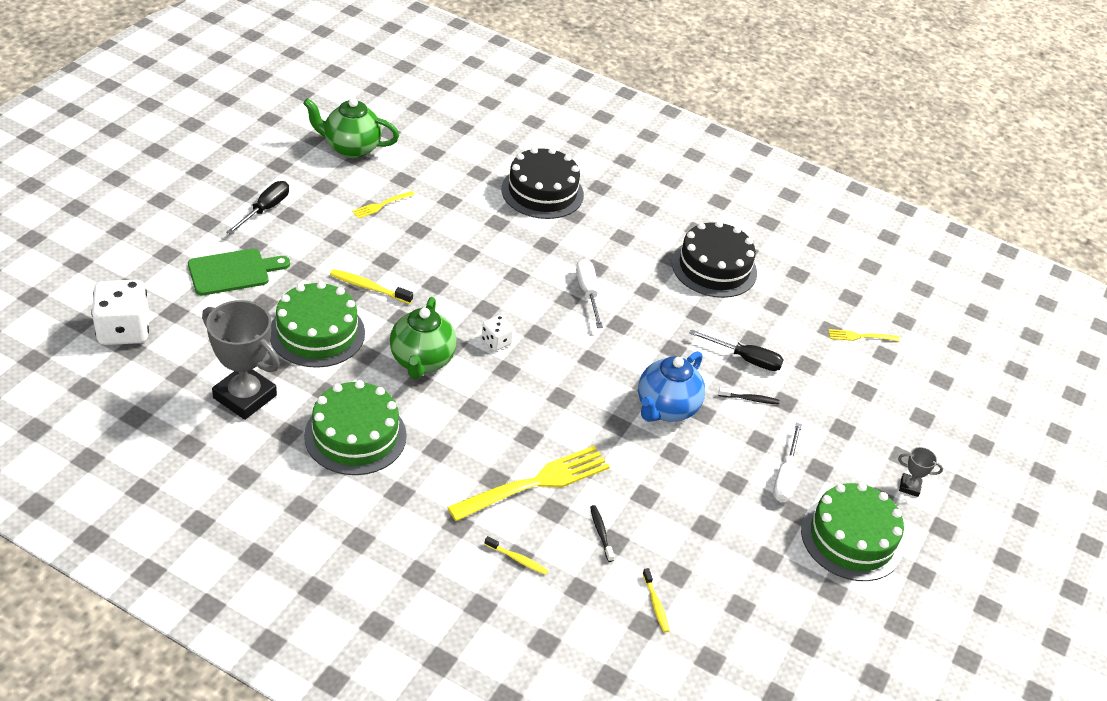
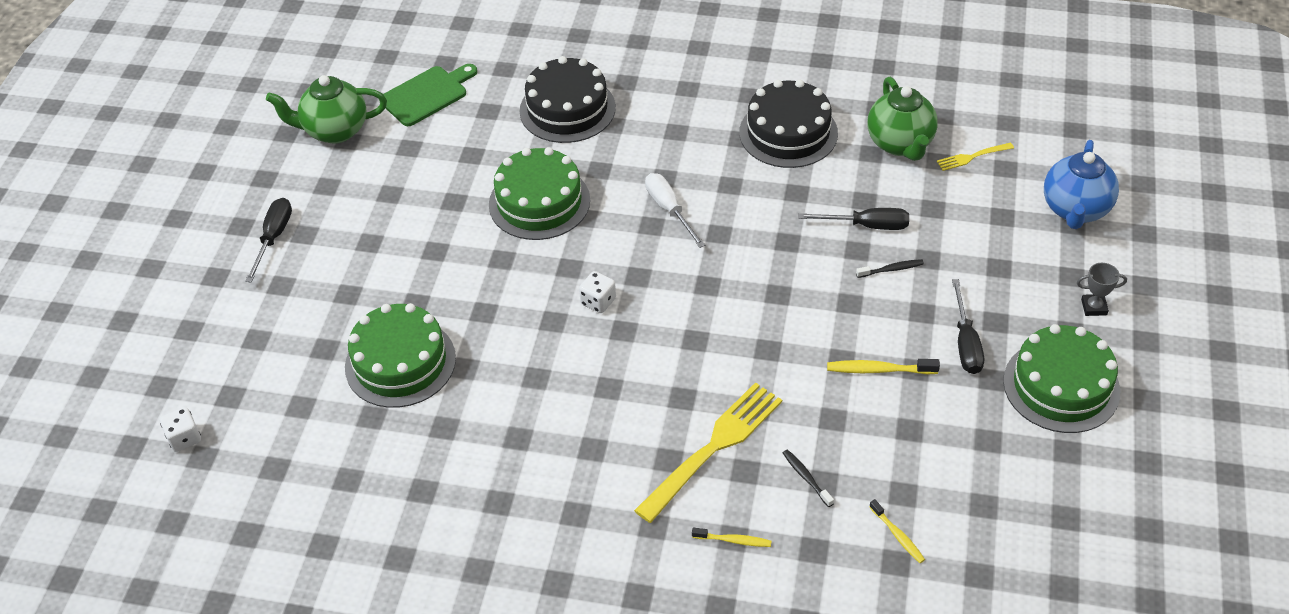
camera: 10 degrees left, 5 degrees up
(124, 330) = (184, 438): white dice -> white dice, size x0.52
(233, 272) = (273, 324): green cutting board -> green cutting board (427, 95)
(245, 396) = (356, 466): grey trophy -> none
(355, 435) = (498, 466): green cake -> green cake (539, 202)
(368, 287) = (431, 289): yellow toothbrush -> yellow toothbrush (878, 370)
(381, 205) = (400, 187): yellow fork -> none
(421, 361) = (529, 353): green teapot -> green teapot (900, 144)
(666, 409) = (810, 312): blue teapot -> blue teapot (1075, 210)
(785, 476) = (965, 343): white screwdriver -> black screwdriver

